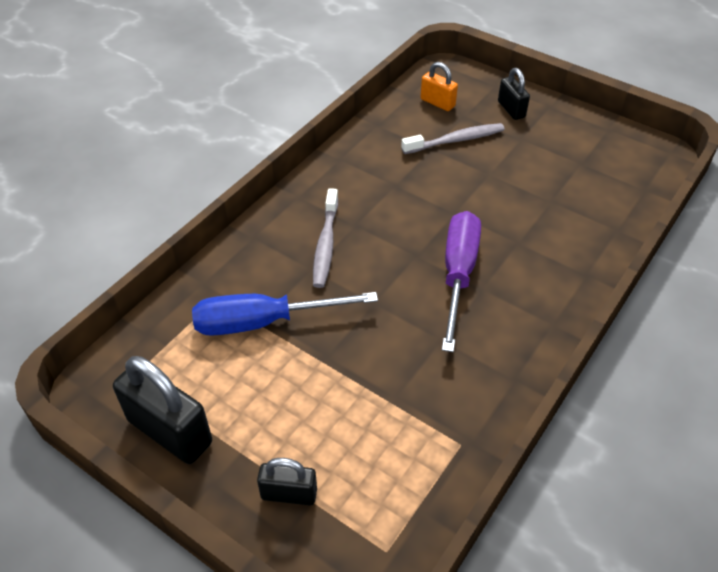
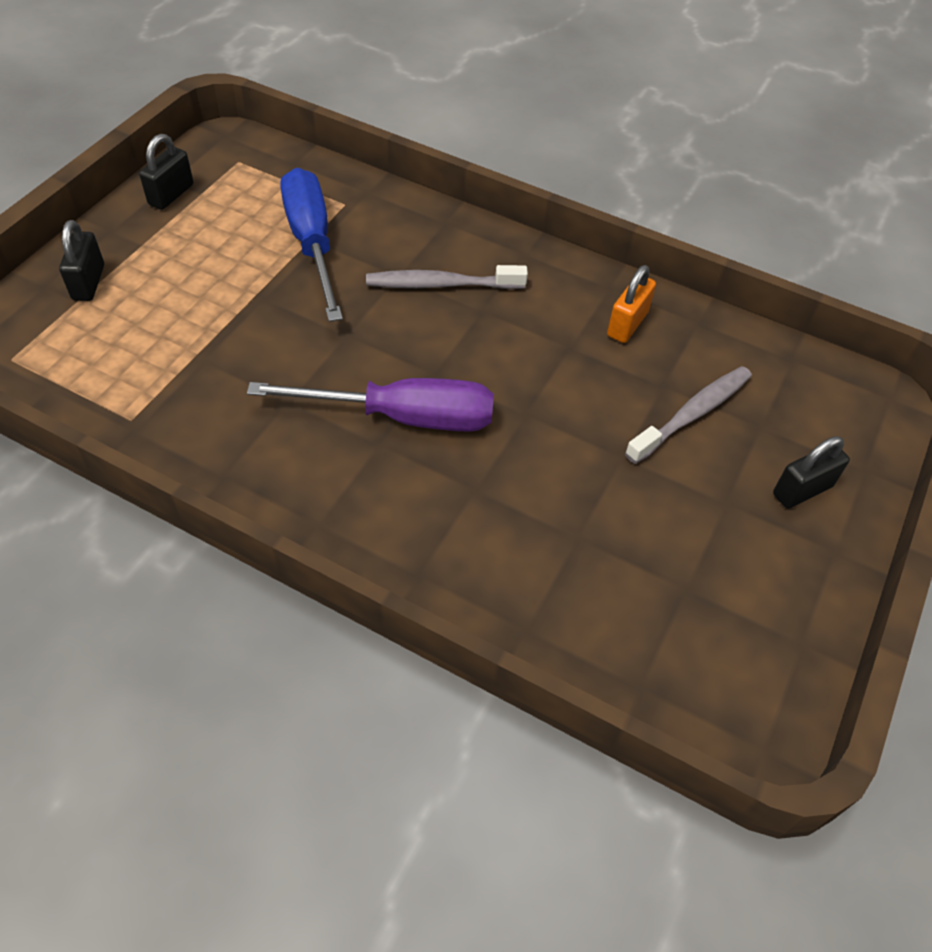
camera: 80 degrees right, 5 degrees up
(170, 432) = (171, 194): black padlock -> black padlock, size x0.57
(437, 103) = (781, 391): orange padlock -> orange padlock (627, 324)
(456, 140) = (692, 414): grey toothbrush -> grey toothbrush turned 105 degrees counterclockwise

